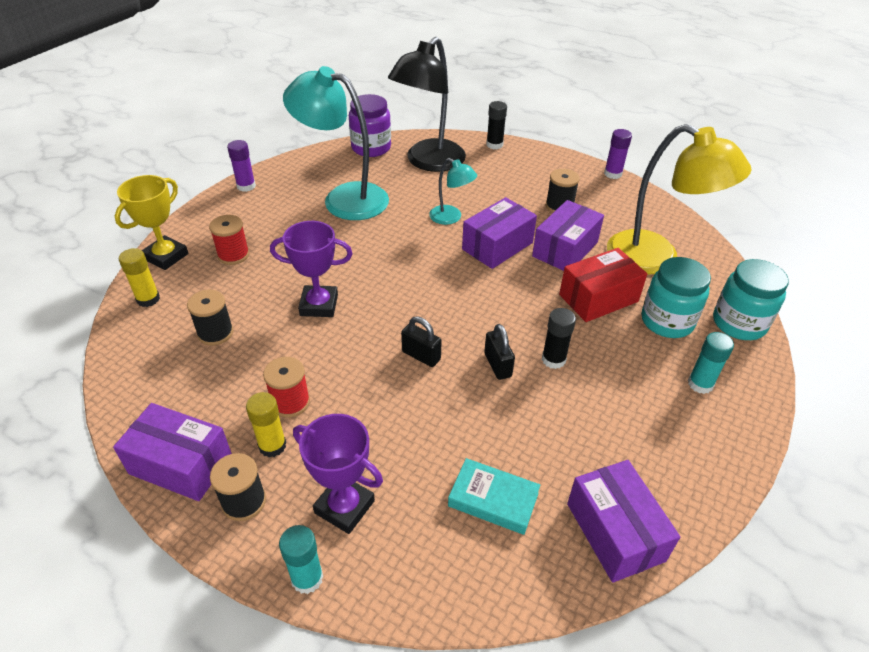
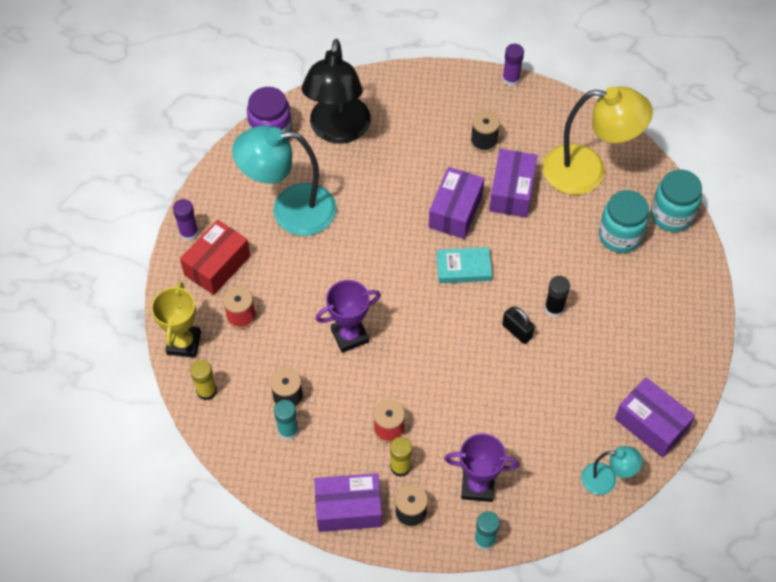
camera: 25 degrees left, 15 degrees up
(421, 355) = (457, 347): black padlock -> none
(451, 218) = (399, 194): turquoise lamp -> turquoise lamp (606, 480)
(493, 499) = (568, 437): turquoise book -> turquoise book (463, 268)
(494, 145) = (385, 81): black glue stick -> none
(598, 298) = (560, 234): red box -> red box (217, 265)
(700, 384) = (663, 285): turquoise glue stick -> turquoise glue stick (288, 430)

